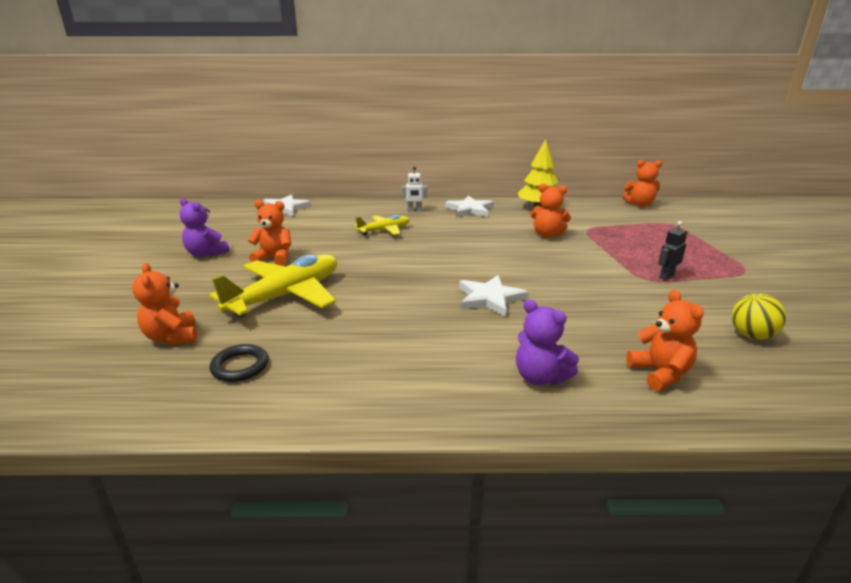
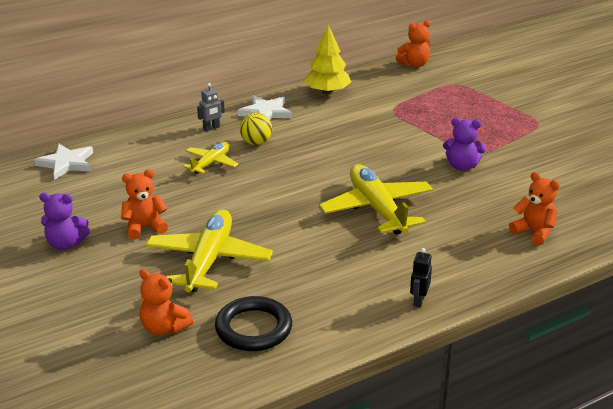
camera: 30 degrees left, 5 degrees up
(240, 366) = (253, 328): black ring -> black ring, size x1.61
(414, 210) = (211, 128): white robot -> grey robot
(490, 298) = (377, 209): white star -> yellow plane
(540, 377) = (465, 261): purple teddy bear -> purple teddy bear (462, 166)
(547, 235) = (365, 126): orange teddy bear -> none
(666, 276) = (488, 146): black robot -> black robot (418, 300)
(751, 335) = (570, 183): yellow ball -> yellow ball (256, 143)

